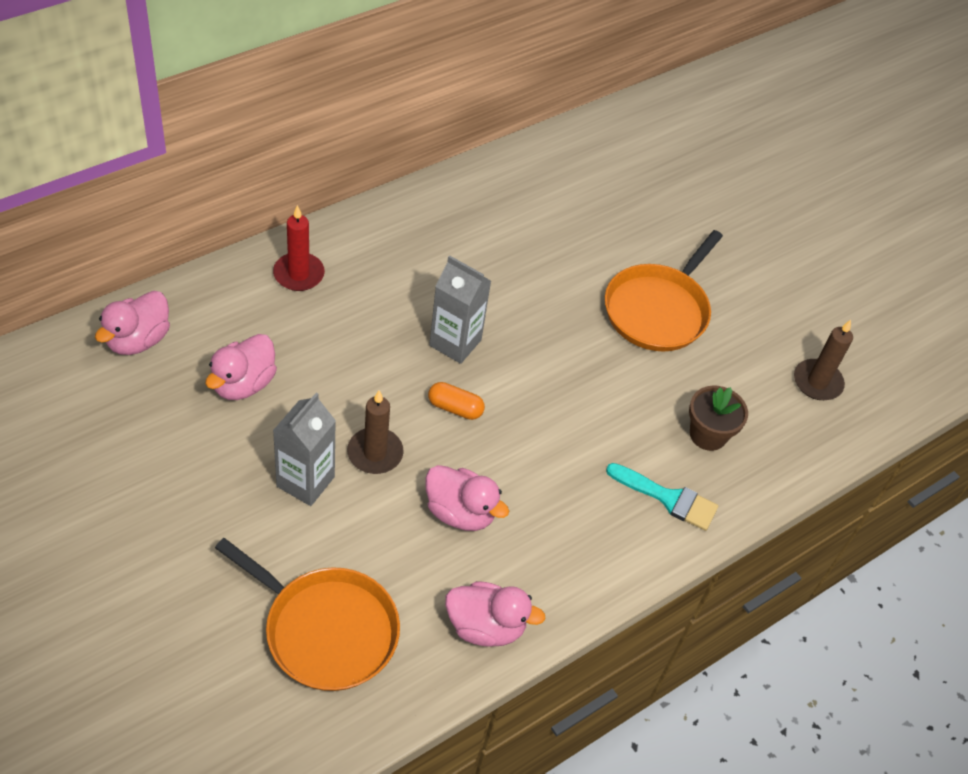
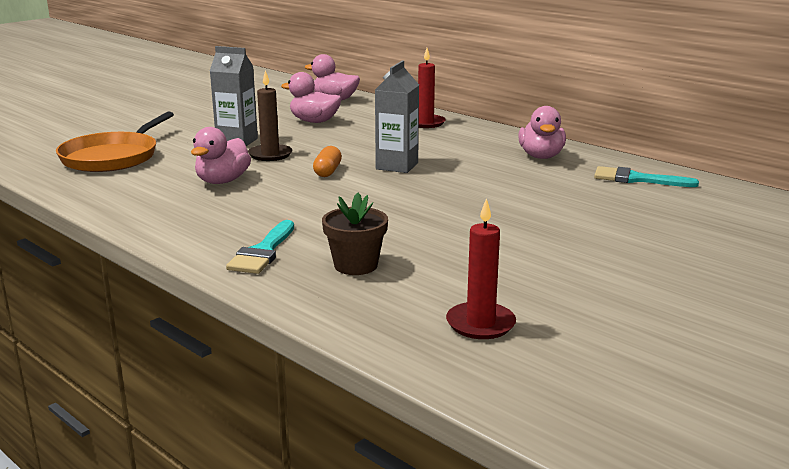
camera: 85 degrees right, 30 degrees down
(485, 626) = (113, 197): pink duck -> pink duck (541, 156)
(548, 176) = (637, 179): none -> turquoise brush
(658, 310) = (511, 233): orange pan -> none
(817, 382) = (480, 324): brown candle -> red candle

